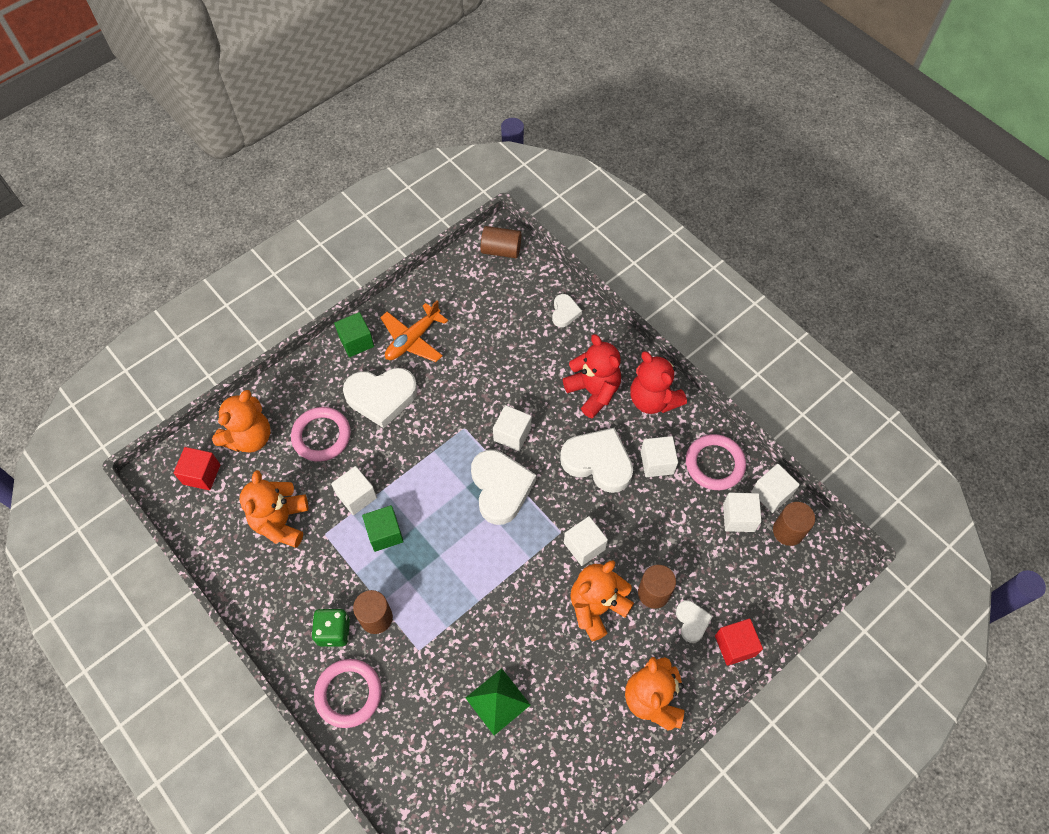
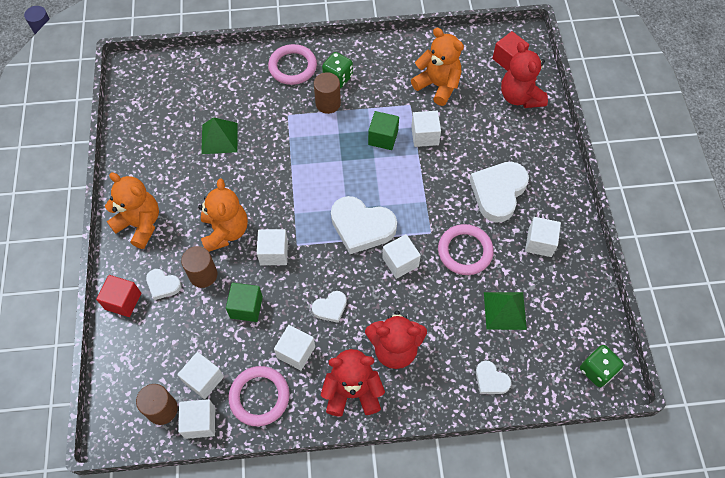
camera: 125 degrees right, 0 degrees up
(249, 437) = (520, 97): orange teddy bear -> red teddy bear
(321, 436) = (490, 139): pink ring -> pink ring (465, 251)
(356, 342) = (563, 202): green cube -> green cube (246, 307)
(413, 339) = (539, 243): orange plane -> white cube
(497, 333) = (504, 310): none -> green pyramid
(501, 250) = (597, 370): brown cylinder -> green dice
(598, 462) = (330, 308): white heart -> white heart, size x0.51

